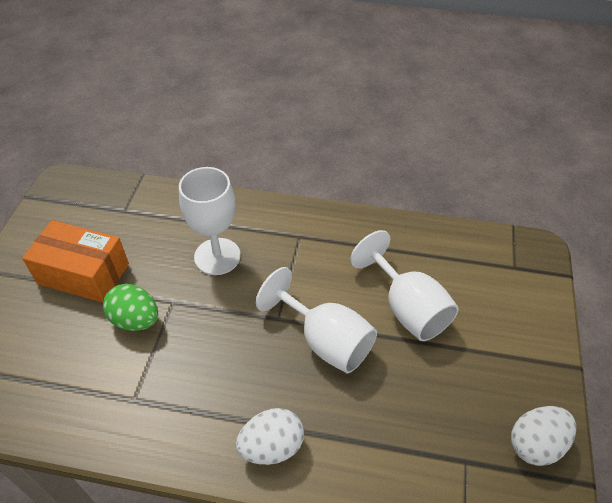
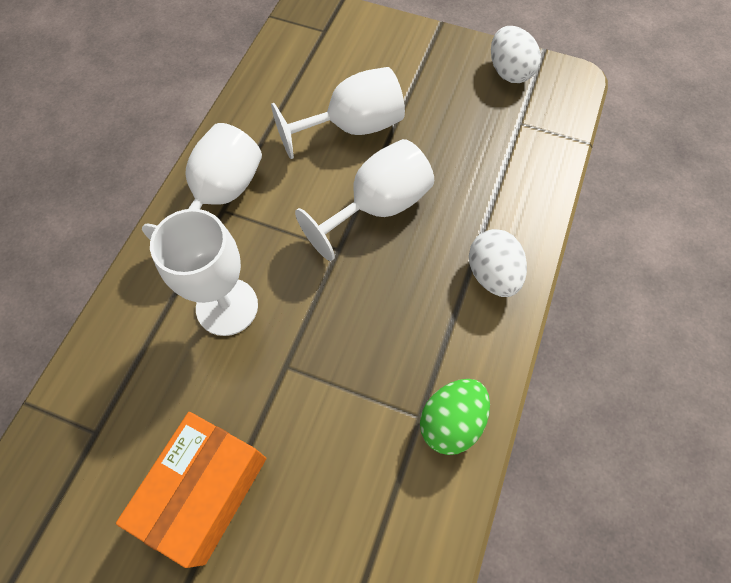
camera: 80 degrees left, 15 degrees up
(135, 320) = (305, 414): green egg -> green egg (451, 422)
(311, 232) = (220, 197): none -> white goblet

